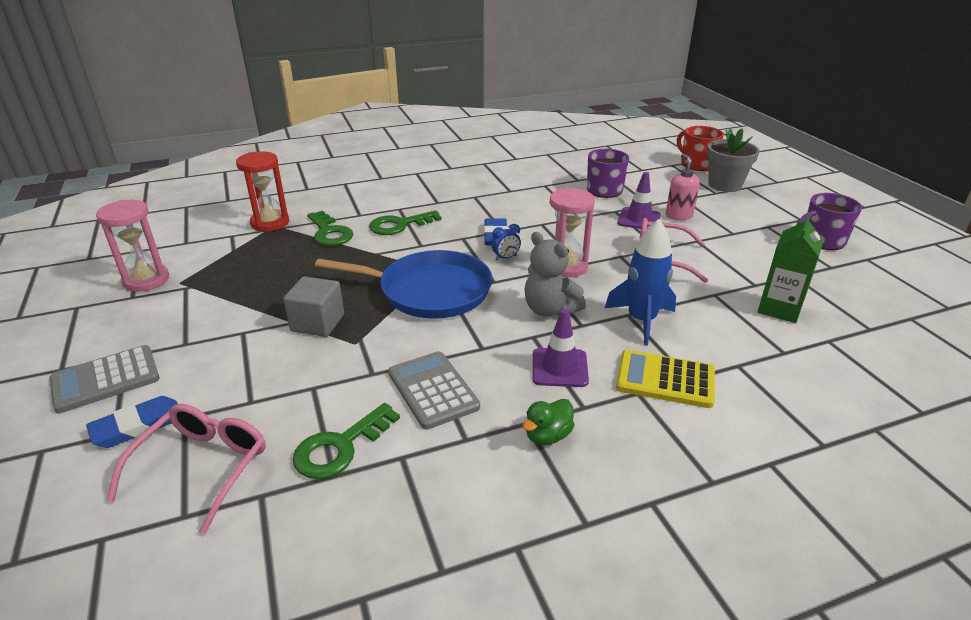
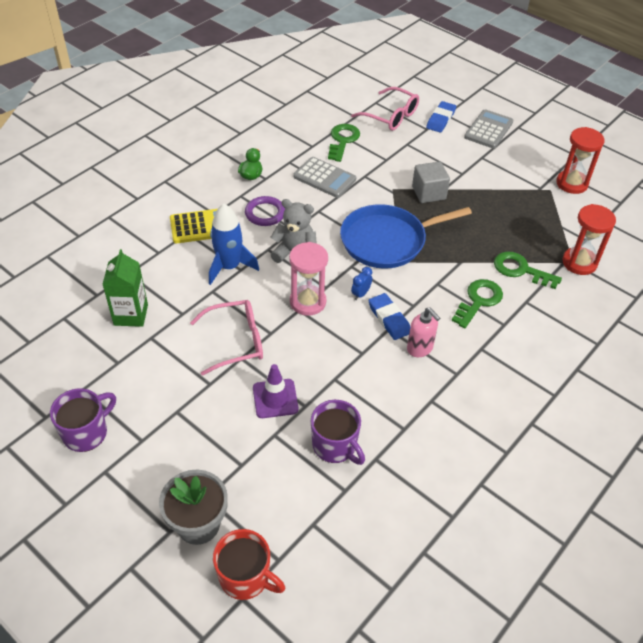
camera: 150 degrees right, 15 degrees up
(146, 280) = (571, 183): pink hourglass -> red hourglass
(202, 467) = (391, 116): pink glasses -> pink glasses turned 45 degrees counterclockwise
(559, 368) = (265, 213): purple traffic cone -> purple ring
(678, 216) = (237, 423): pink soap dispenser -> pink soap dispenser (420, 348)

